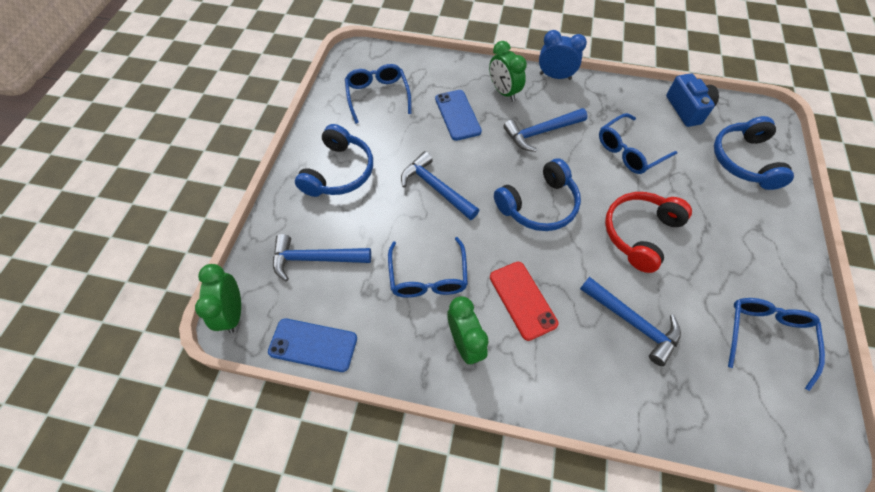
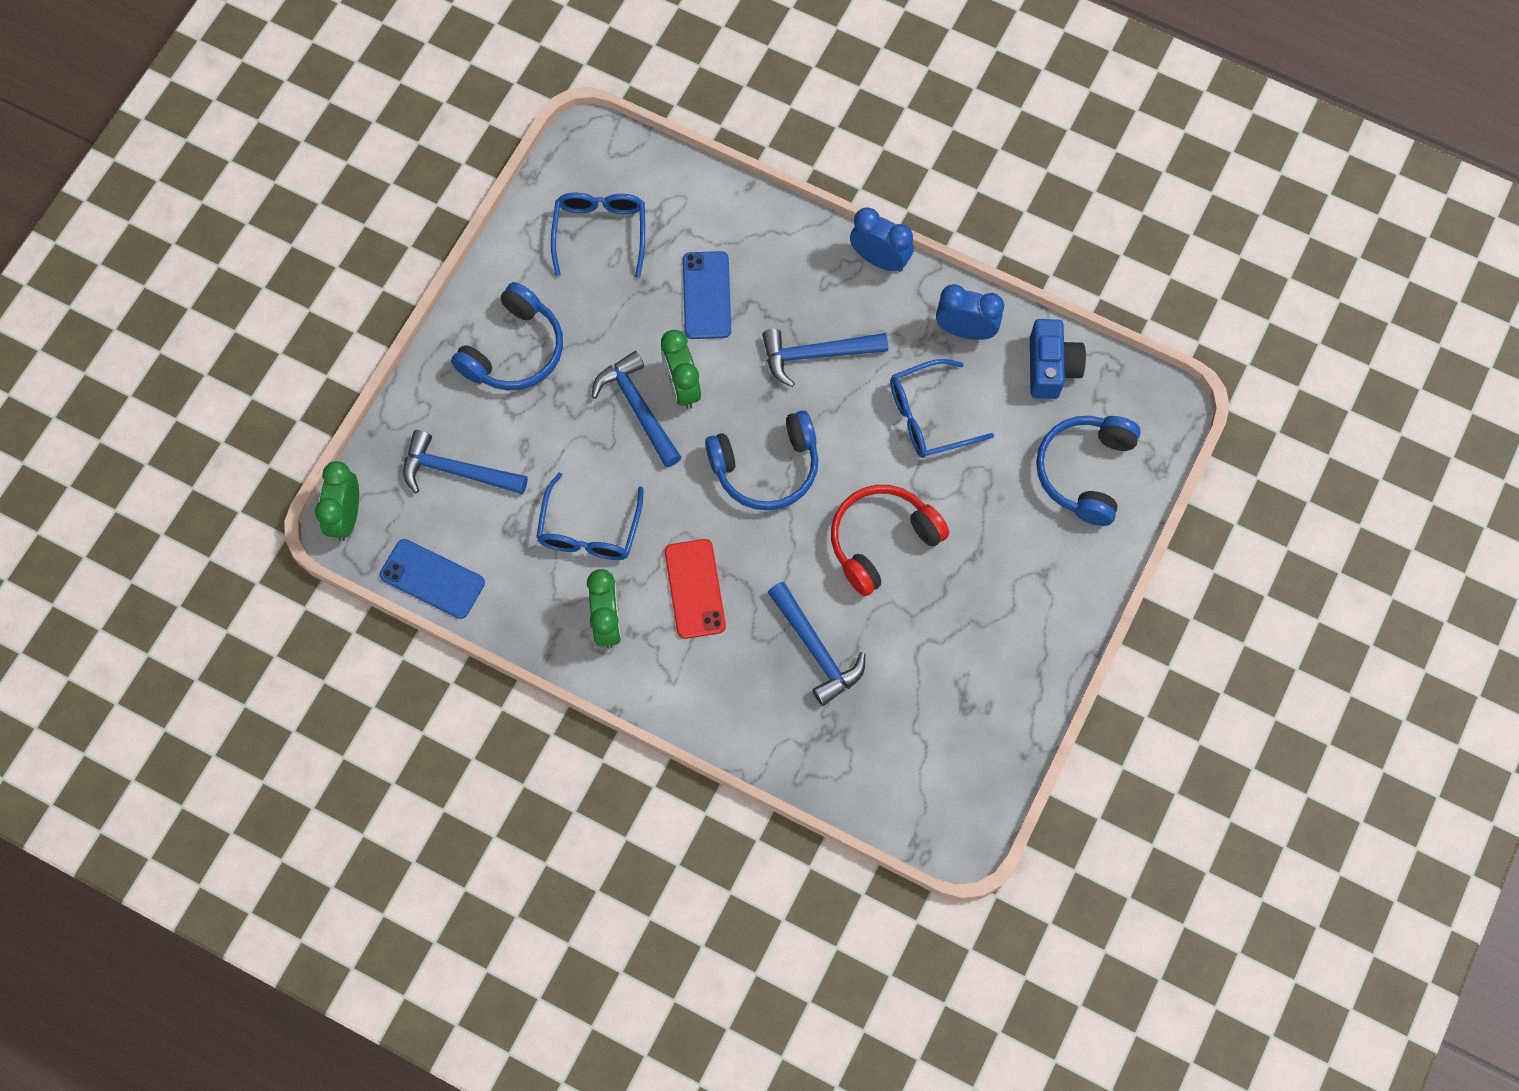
camera: 15 degrees right, 10 degrees up
(503, 92) = (789, 270): green clock -> green clock (682, 387)
(625, 101) = (965, 330): none -> blue clock
(766, 337) = (967, 708): blue glasses -> none

